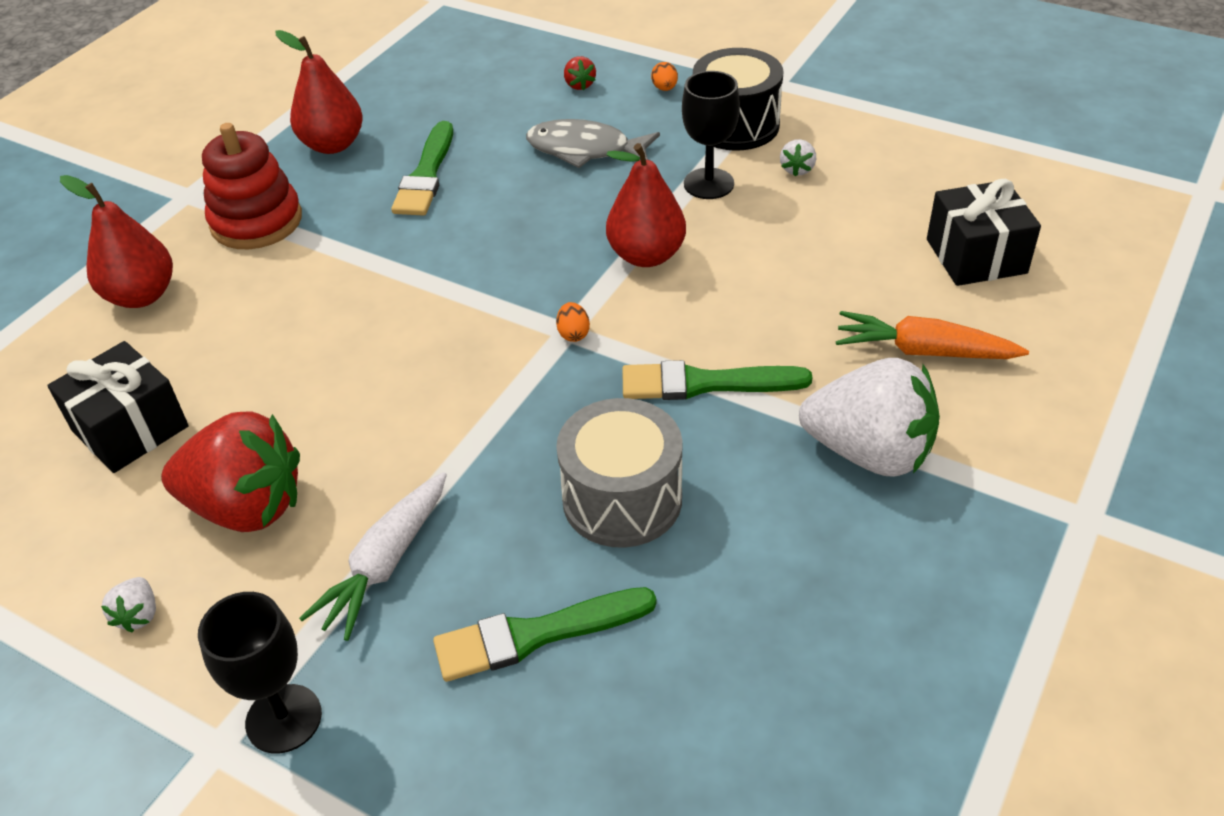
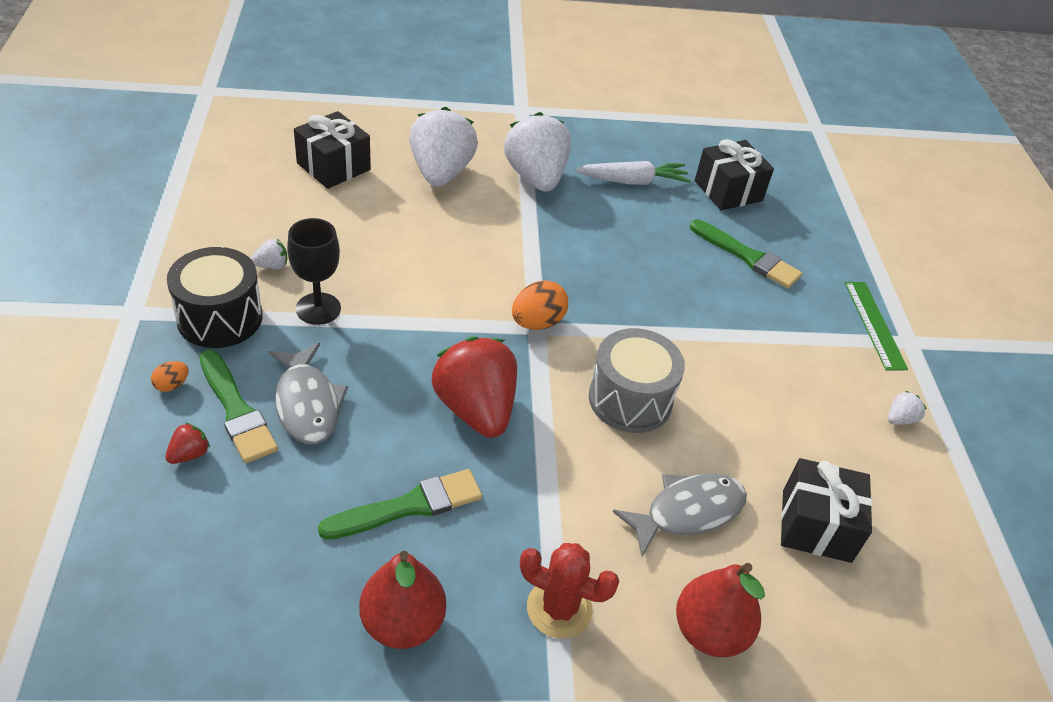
camera: 130 degrees left, 0 degrees up
(246, 338) = (687, 512): none -> grey fish
(246, 507) = (800, 414): red strawberry -> red strawberry (476, 409)
(256, 221) = (559, 608): red stacking toy -> red cactus
(284, 718) = (874, 325): black goblet -> green ruler
(385, 564) = (770, 330): white carrot -> white carrot (633, 181)
(573, 334) = (537, 322): orange egg -> orange egg, size x1.88
(622, 499) = (645, 255): grey drum -> grey drum (630, 399)
(646, 255) = (430, 314): red pear -> none
(705, 383) = (534, 249): green brush -> green brush (236, 410)
(712, 719) = (728, 191): none -> black gift
(923, 351) = (441, 173): orange carrot -> white strawberry

